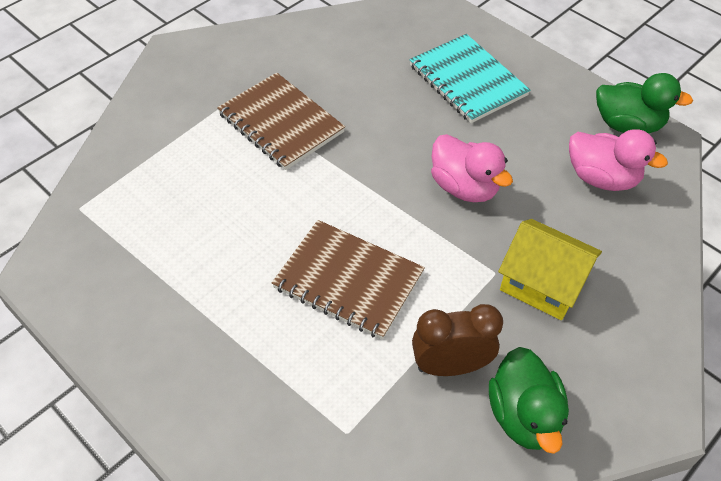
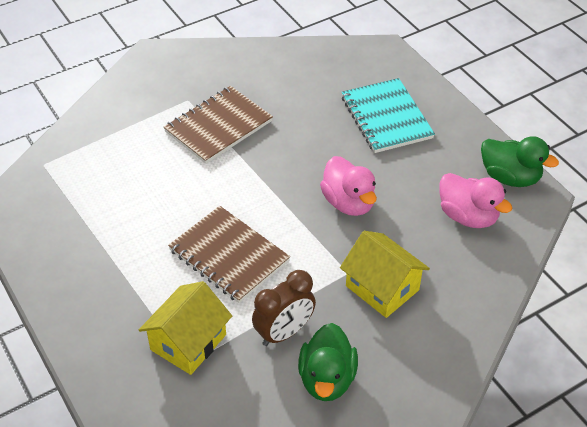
camera: 15 degrees right, 5 degrees down
(280, 123) = (218, 126): brown notebook -> brown notebook turned 75 degrees clockwise
(337, 405) = (188, 342): none -> yellow house
(450, 366) = (284, 332): brown clock -> brown clock turned 135 degrees clockwise

